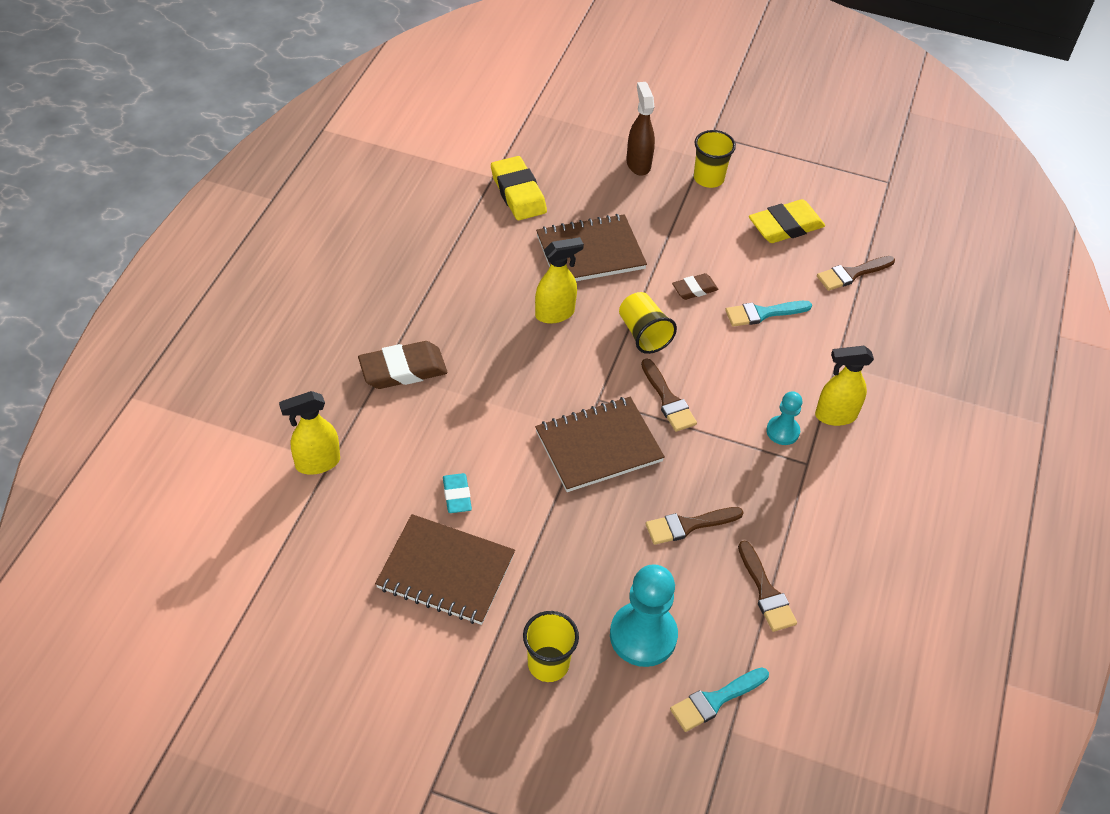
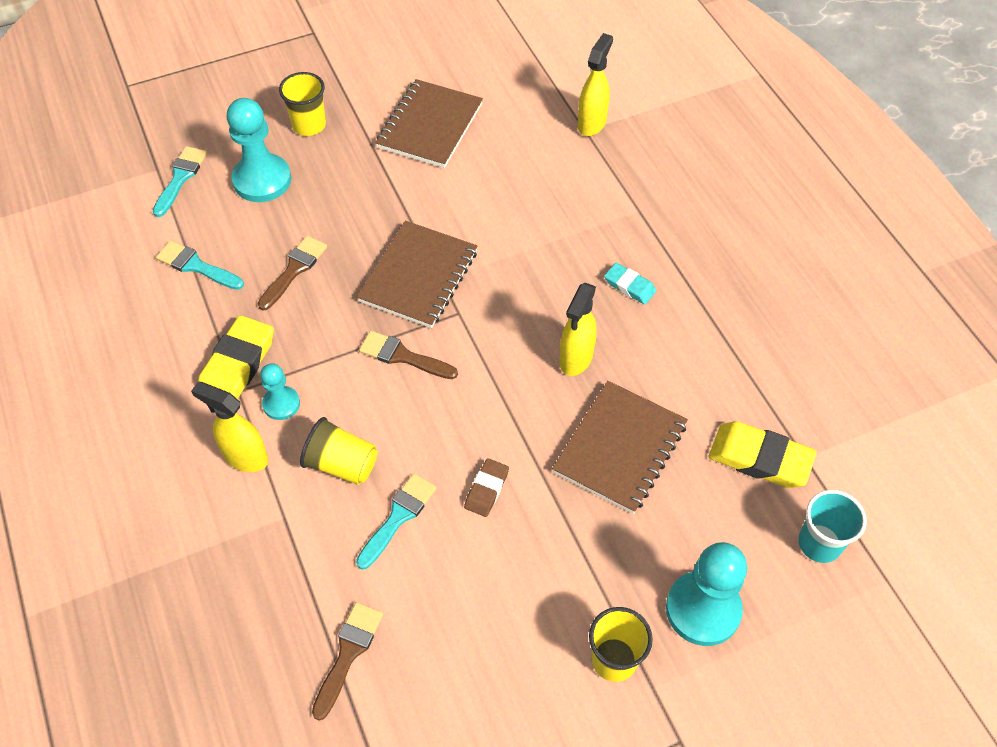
camera: 140 degrees right, 5 degrees up
(403, 369) = (625, 221): brown eraser -> none
(446, 571) = (430, 126): brown notebook -> brown notebook turned 45 degrees counterclockwise
(457, 495) = (478, 171): turquoise eraser -> turquoise eraser (629, 286)
(541, 144) = (819, 543): none -> turquoise cup
(638, 164) = (703, 609): brown spray bottle -> turquoise pawn
(643, 334) = (483, 401): yellow cup -> yellow cup (342, 464)
(766, 592) = (196, 266): brown brush -> turquoise brush
(785, 226) = (471, 662): yellow eraser -> yellow eraser (237, 365)
(835, 415) = (245, 457): yellow spray bottle -> yellow spray bottle turned 105 degrees counterclockwise

